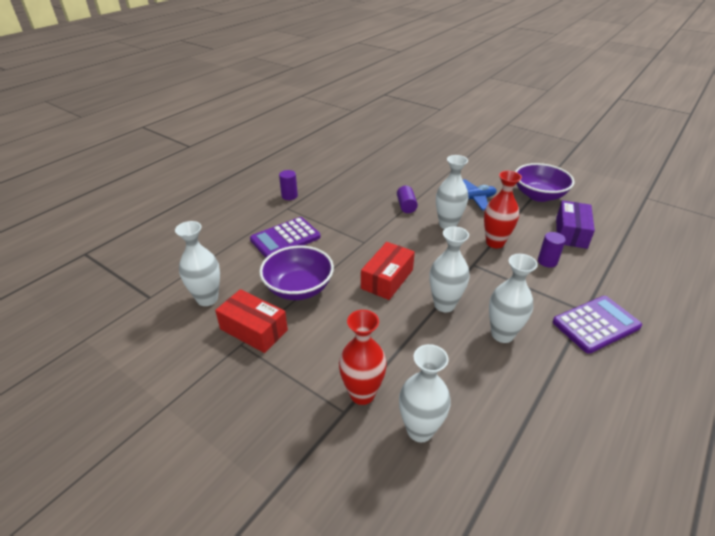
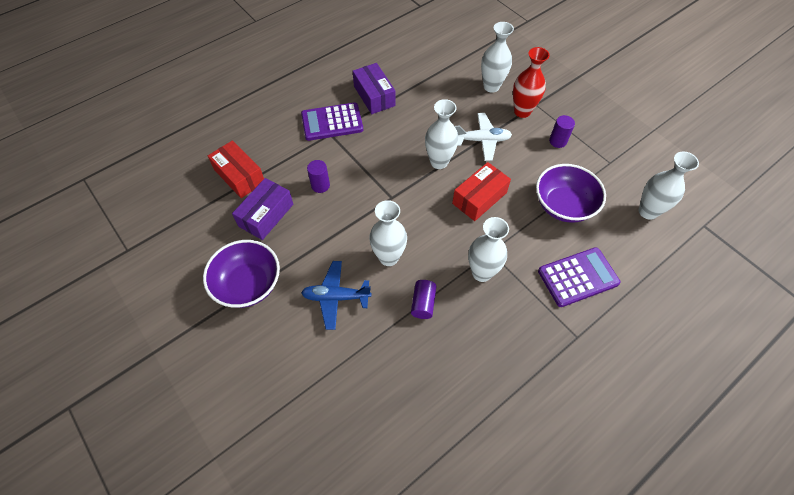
camera: 165 degrees left, 20 degrees up
(254, 329) = (601, 172): red box -> red box (239, 176)
(289, 196) = (574, 365): purple cylinder -> purple cylinder (558, 141)
(404, 339) = (482, 140): none -> white plane
(495, 243) = (354, 219): red vase -> none
(502, 334) = (407, 129): white vase -> white vase (481, 273)
(577, 372) = (374, 96): none -> purple box

